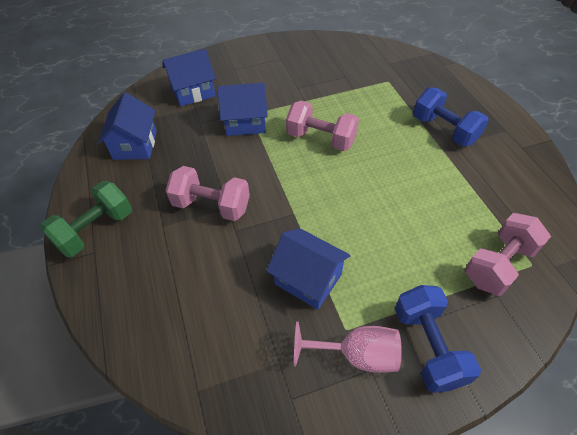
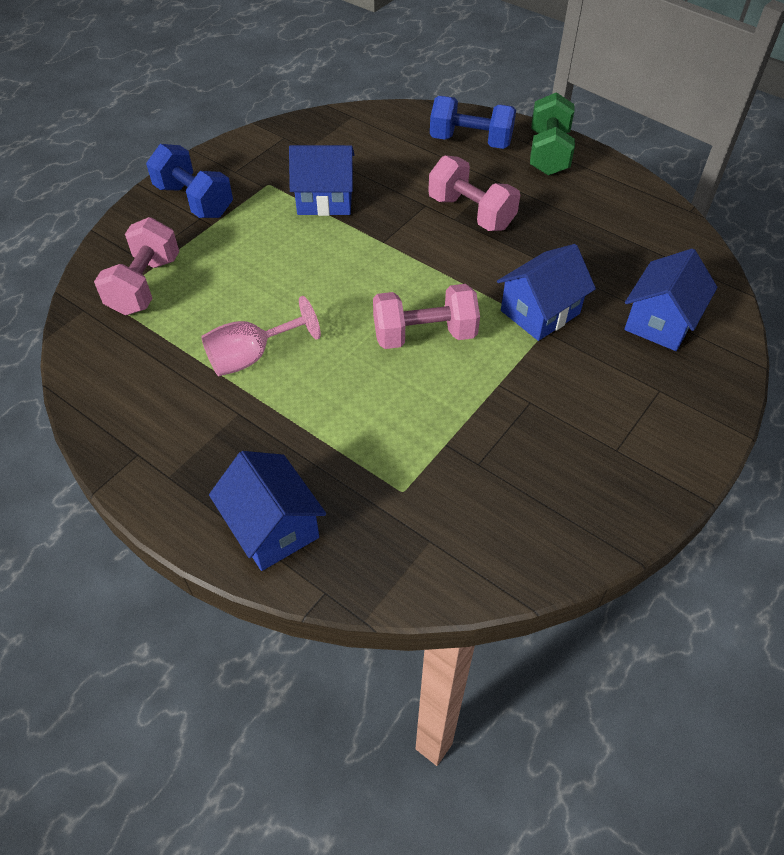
camera: 145 degrees right, 0 degrees up
(135, 145) = (626, 229): blue house -> blue house (272, 527)
(211, 206) = (471, 213): pink dumbbell -> pink dumbbell turned 60 degrees clockwise
(357, 355) = (250, 174): pink goblet -> pink goblet (251, 357)
(444, 130) = (264, 430): blue dumbbell -> blue dumbbell (470, 142)

